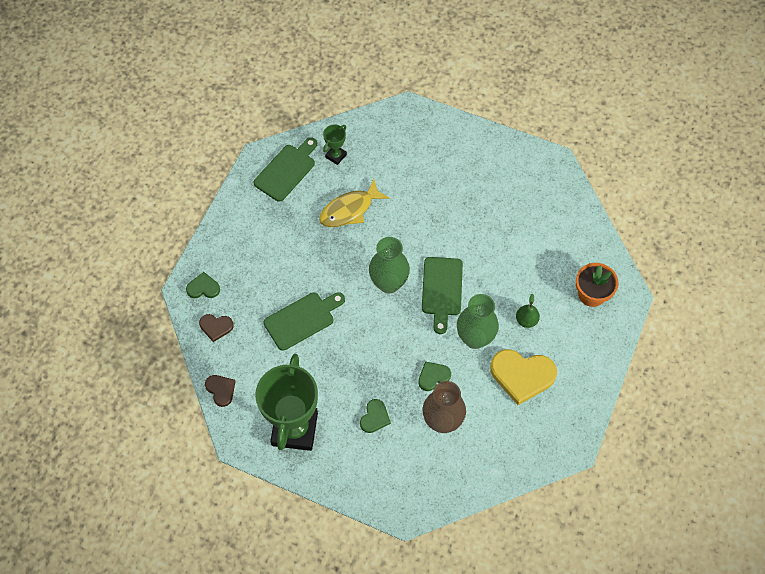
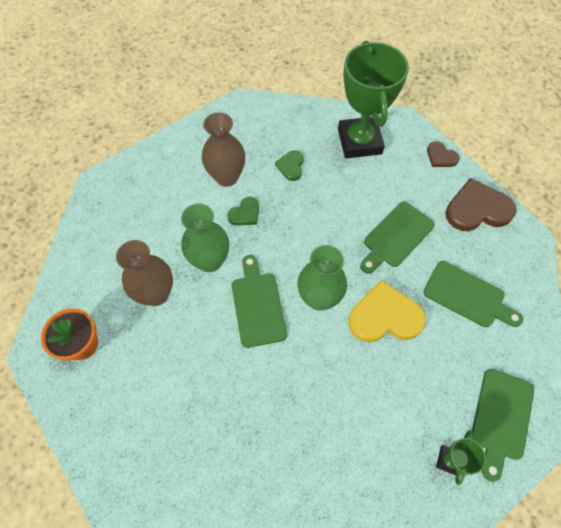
camera: 165 degrees right, 0 degrees up
(203, 288) = (513, 244): green heart -> none
(216, 327) = (477, 209): brown heart -> brown heart, size x1.90
(266, 255) = (467, 296): none -> green cutting board
(349, 210) = (398, 381): yellow fish -> none
(522, 375) = (154, 235): yellow heart -> yellow heart (384, 316)
(526, 320) = (156, 294): green pear -> brown vase

